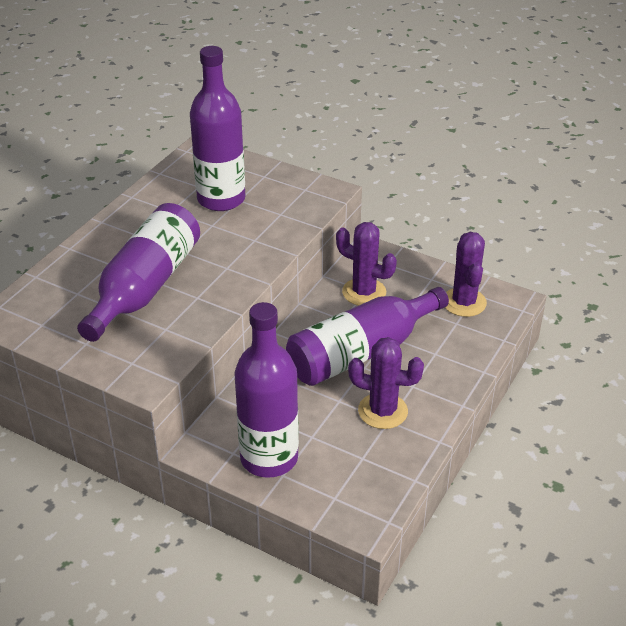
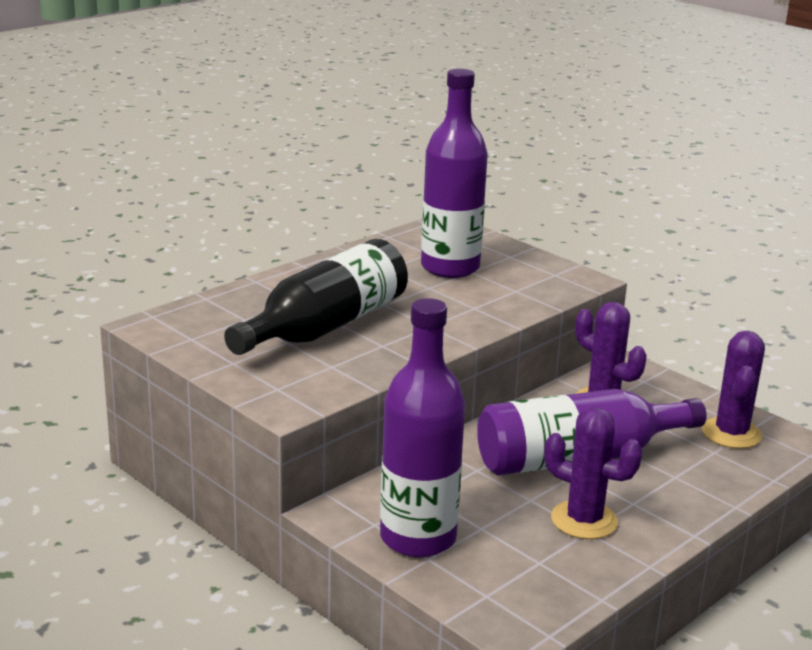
camera: 15 degrees right, 15 degrees down
(145, 287) = (325, 326): purple bottle -> black bottle

